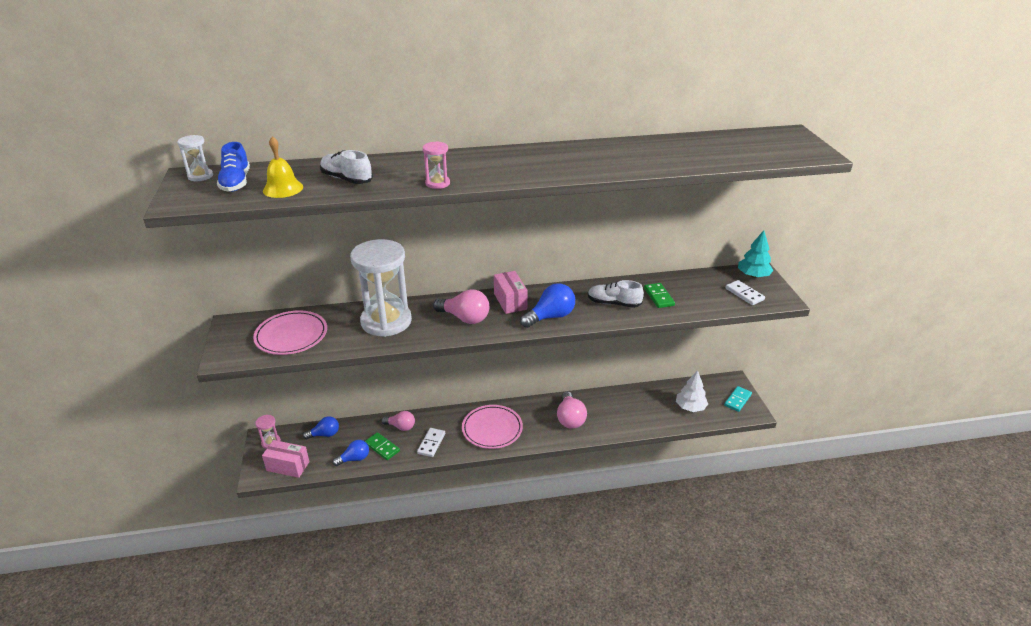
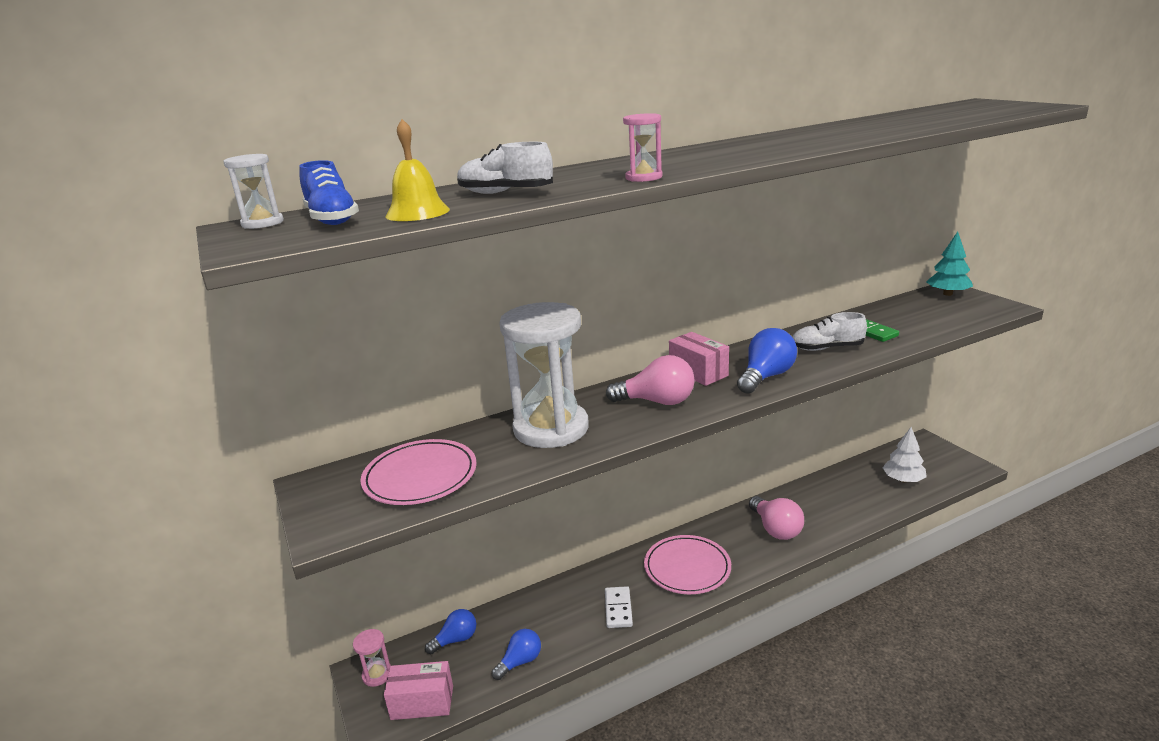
camera: 15 degrees left, 10 degrees down
(382, 447) = (552, 634): green domino -> none
(401, 427) = (561, 598): pink light bulb -> none
(737, 400) = (946, 459): turquoise domino -> none
(744, 294) = (960, 311): white domino -> none

